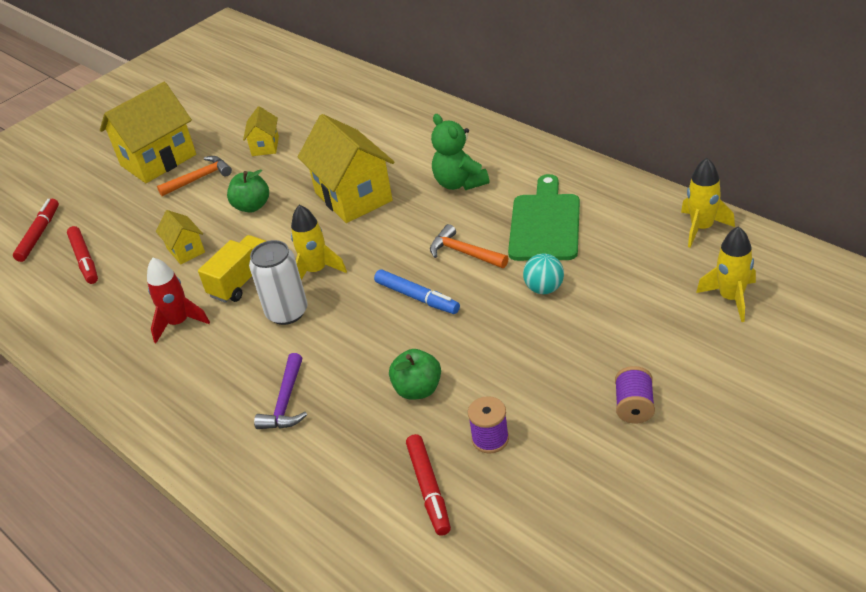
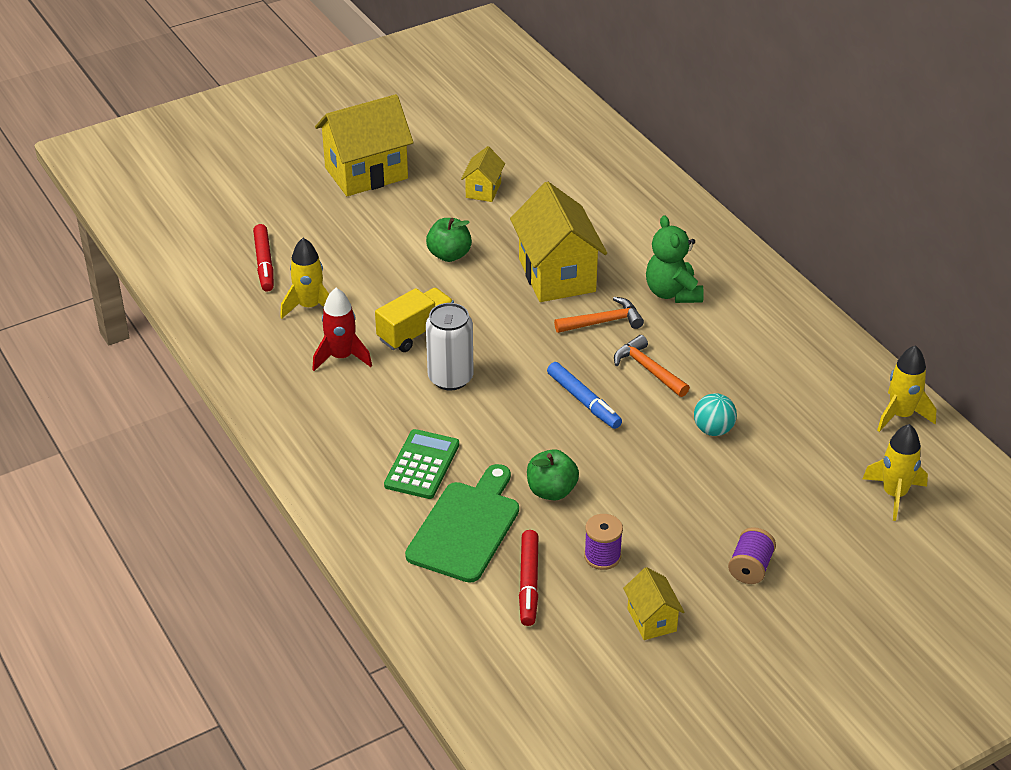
camera: 10 degrees right, 0 degrees up
(39, 234) = (224, 222): red marker -> none
(185, 250) = (368, 283): yellow house -> yellow house (651, 620)
(199, 178) = (403, 207): orange hammer -> orange hammer (603, 322)
(285, 402) = (422, 465): purple hammer -> green calculator
(316, 271) = (493, 344): yellow rocket -> yellow rocket (309, 306)
(545, 224) = (743, 363): green cutting board -> green cutting board (466, 527)

